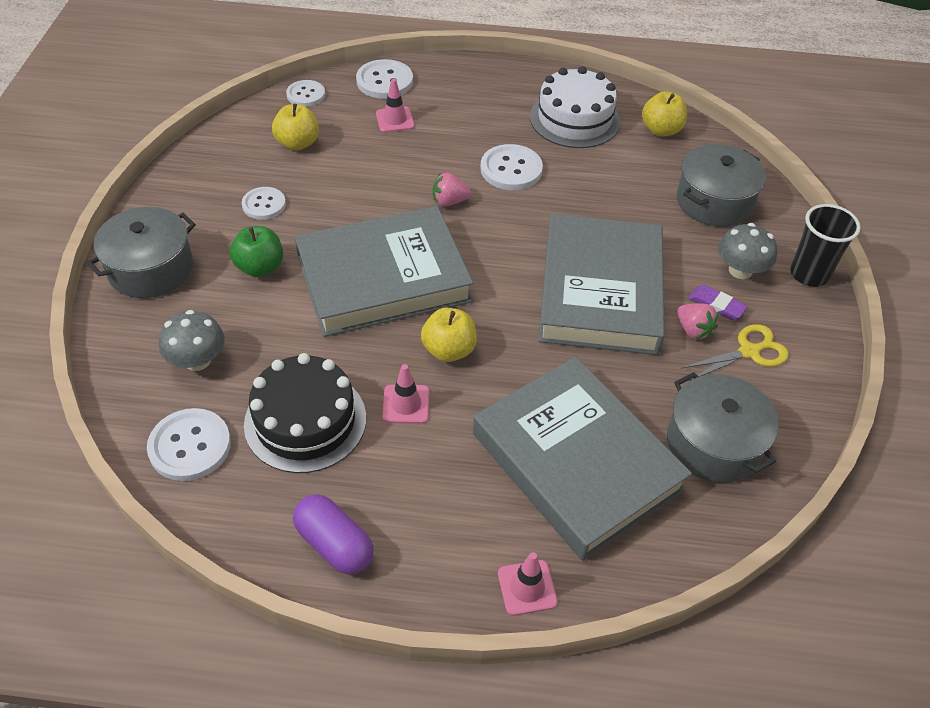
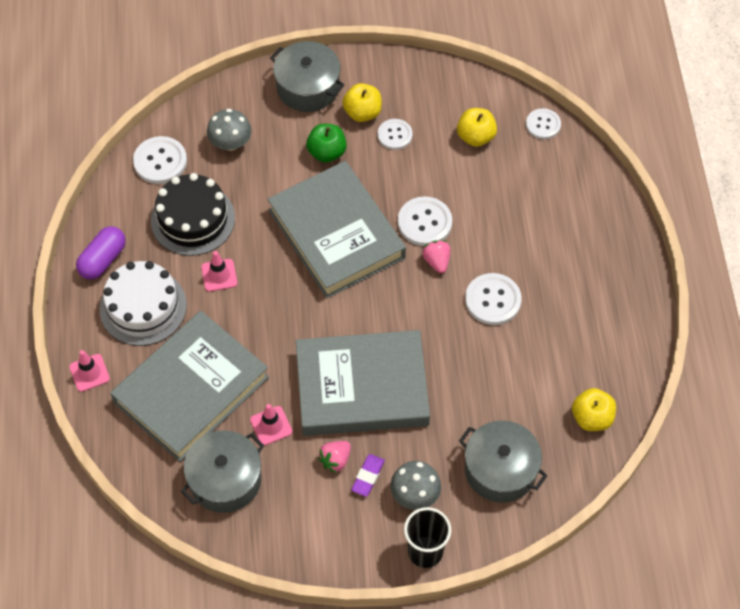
camera: 80 degrees right, 10 degrees up
(384, 81) = (584, 178): white button -> white button (424, 222)
(395, 120) = (531, 199): pink traffic cone -> pink traffic cone (271, 426)
(449, 350) = (275, 292): yellow apple -> yellow apple (362, 112)
(574, 119) = (583, 341): white cake -> white cake (143, 307)
(749, 352) = (321, 503): yellow scissors -> none

